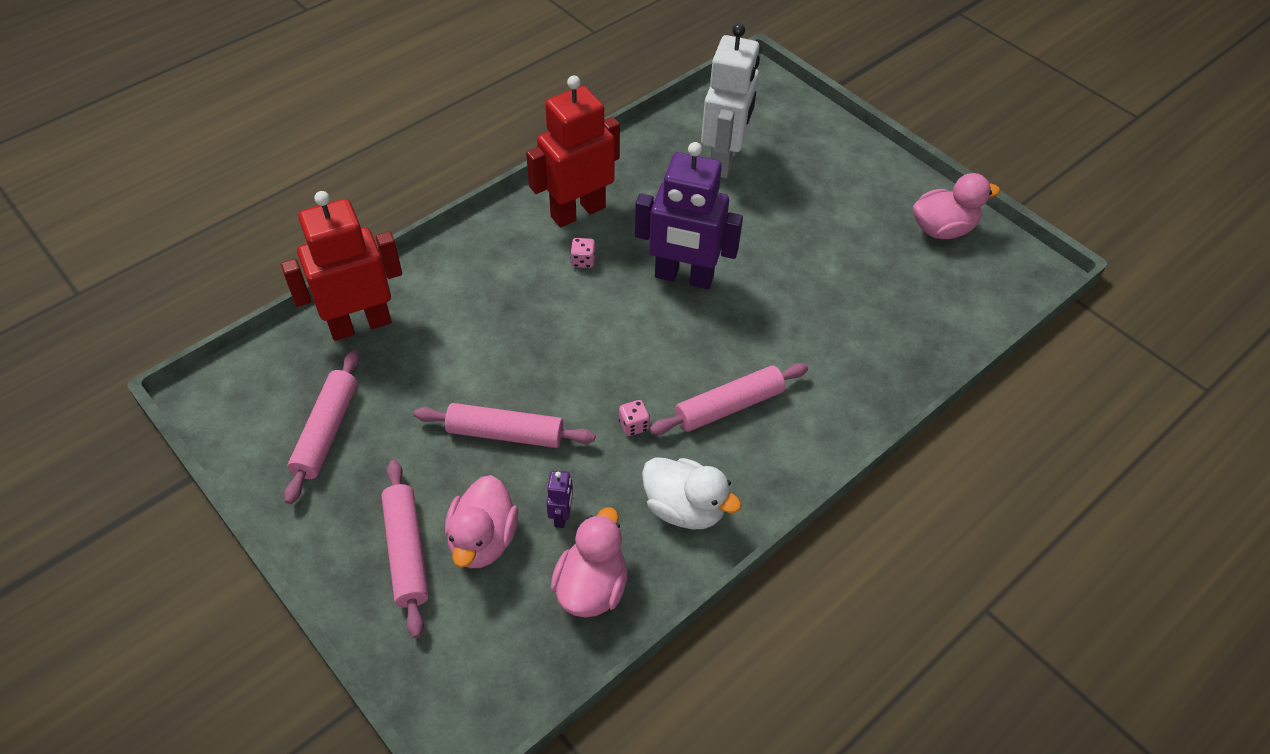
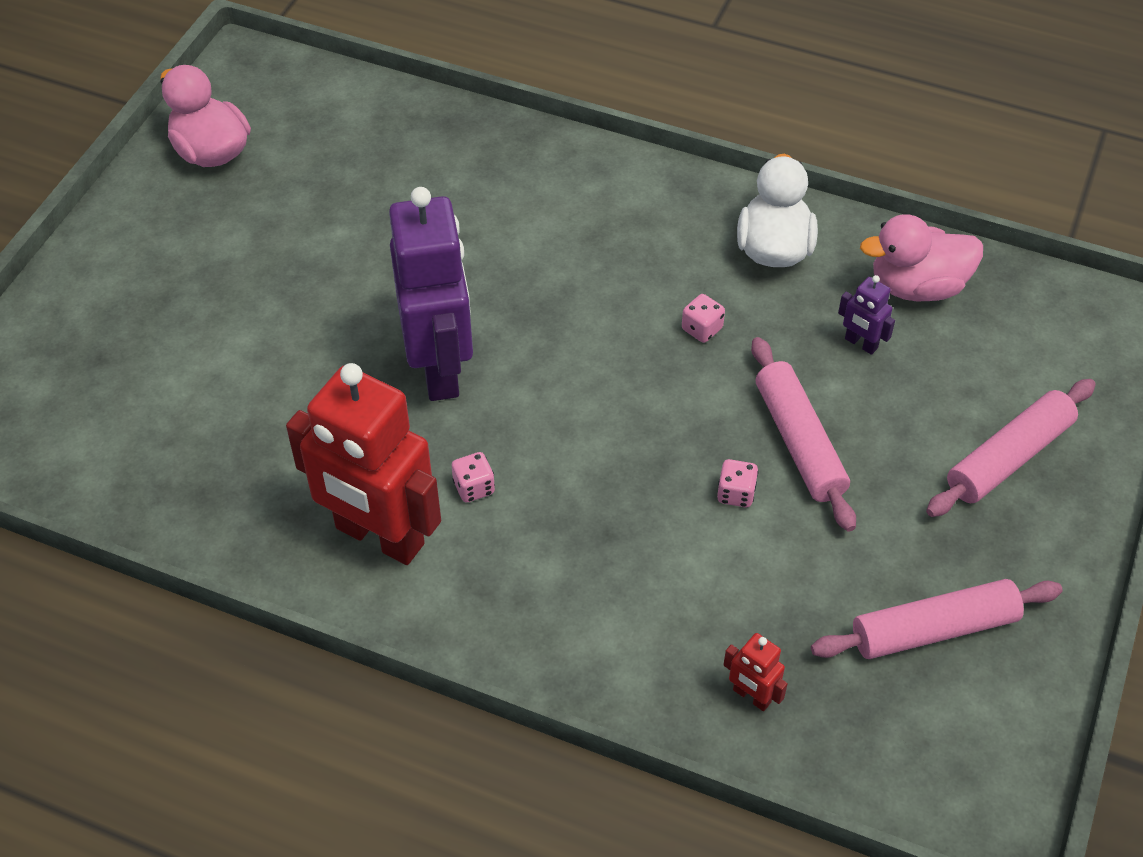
camera: 115 degrees left, 0 degrees up
(360, 324) = (751, 696): red robot -> red robot, size x0.40
(483, 540) = (941, 397): pink duck -> none
(491, 380) = (736, 493): none -> pink dice
(561, 516) = (860, 344): purple robot -> purple robot turned 120 degrees counterclockwise
(724, 160) = (177, 405): white robot -> none
(729, 406) = (617, 257): pink rolling pin -> none

